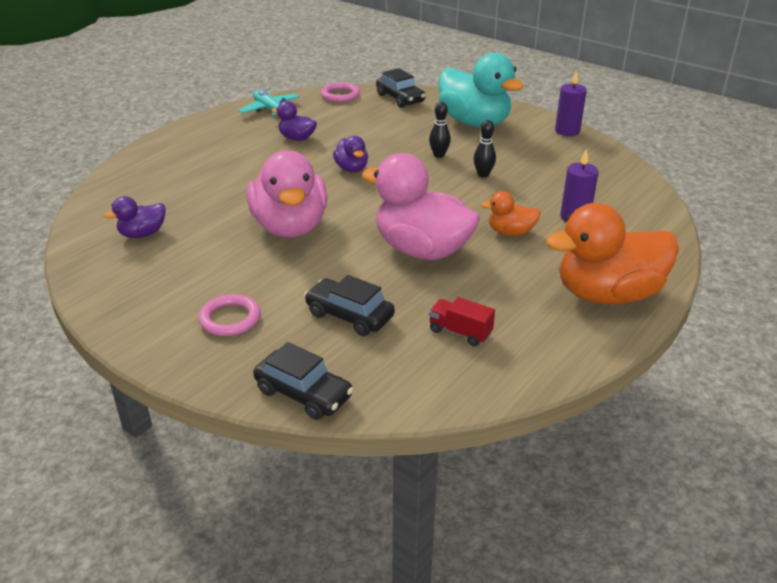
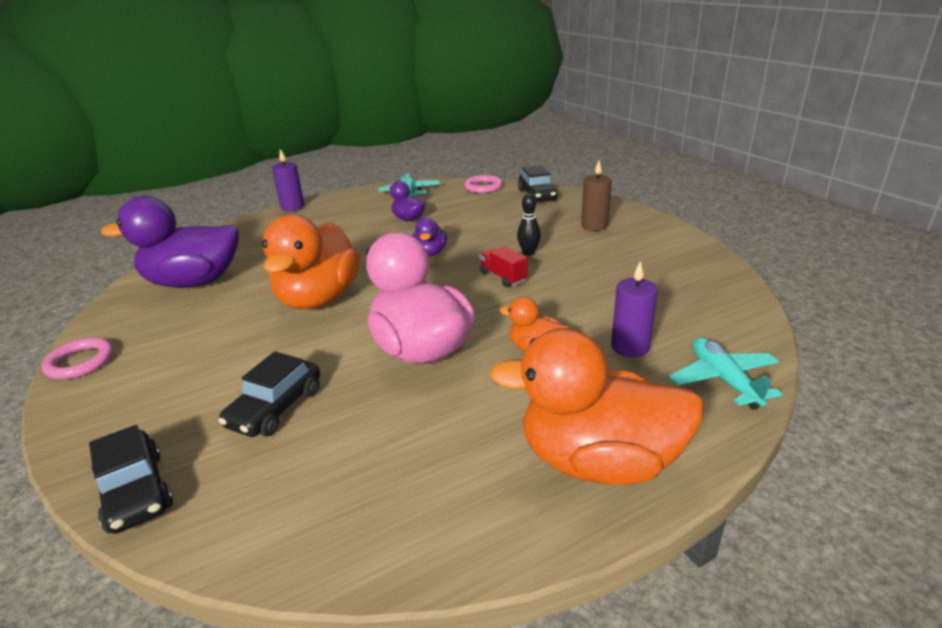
camera: 25 degrees right, 5 degrees down
(142, 234) = (194, 282): purple duck -> purple duck, size x2.09
(230, 319) = (168, 381): pink ring -> pink ring (80, 362)
(290, 227) = (319, 299): pink duck -> orange duck
(349, 316) = (276, 408): black car -> black car turned 120 degrees counterclockwise
(460, 332) = (370, 463): red truck -> red truck (503, 277)
(474, 122) = (594, 226): turquoise duck -> brown candle
(483, 175) = (559, 279): black bowling pin -> none
(567, 131) = (694, 248): purple candle -> purple candle (292, 207)
(649, 228) = (723, 380): none -> turquoise plane

